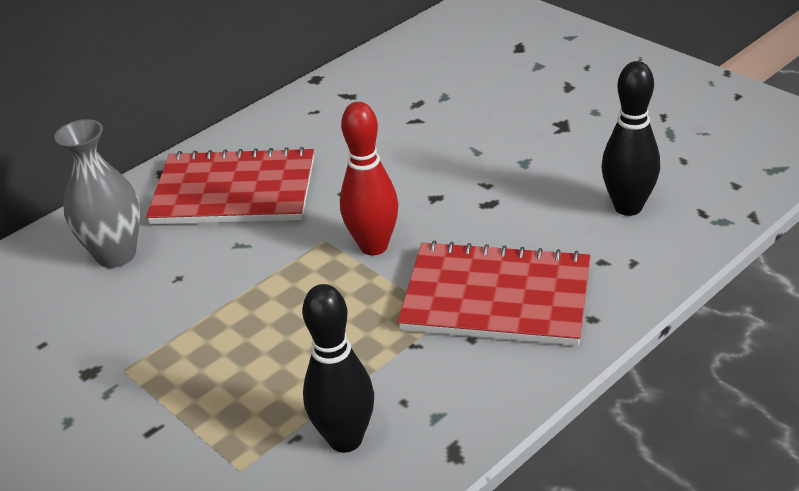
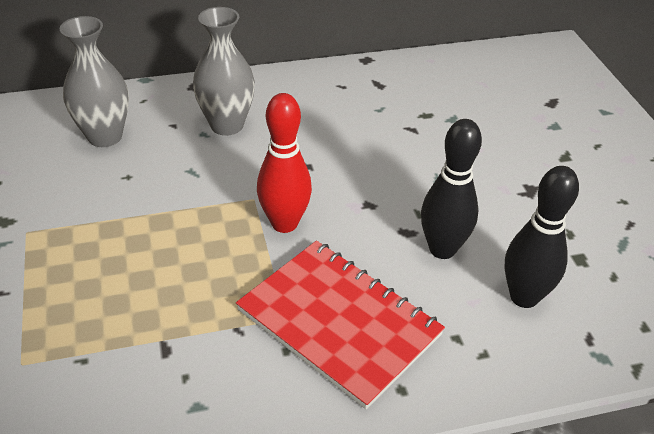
camera: 25 degrees right, 5 degrees up
(234, 191) = (227, 125): red notebook -> grey vase
(345, 439) = (113, 385): black bowling pin -> black bowling pin (442, 249)

